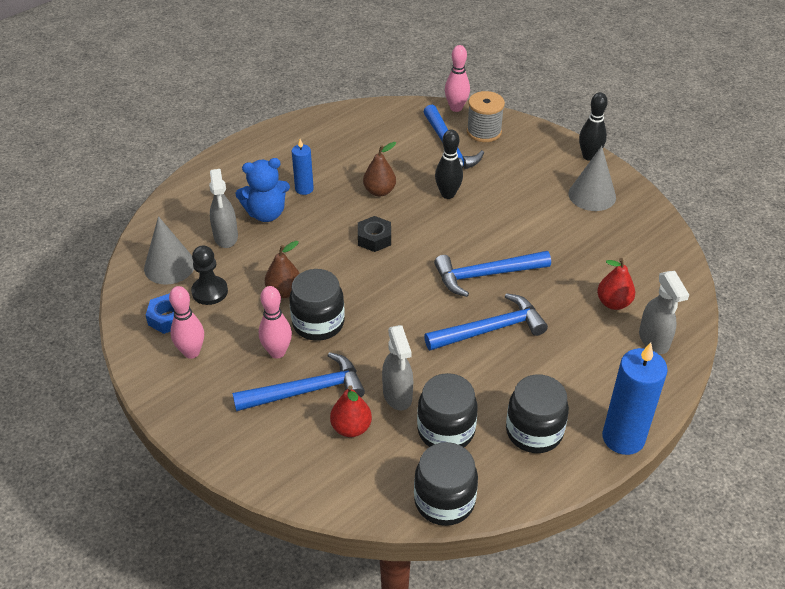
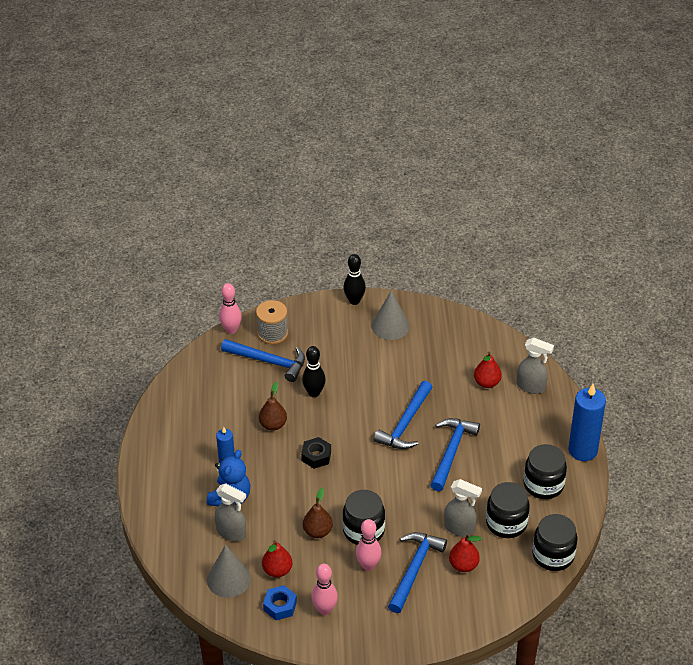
camera: 50 degrees left, 0 degrees up
(210, 291) = (277, 570): black pawn -> red pear

